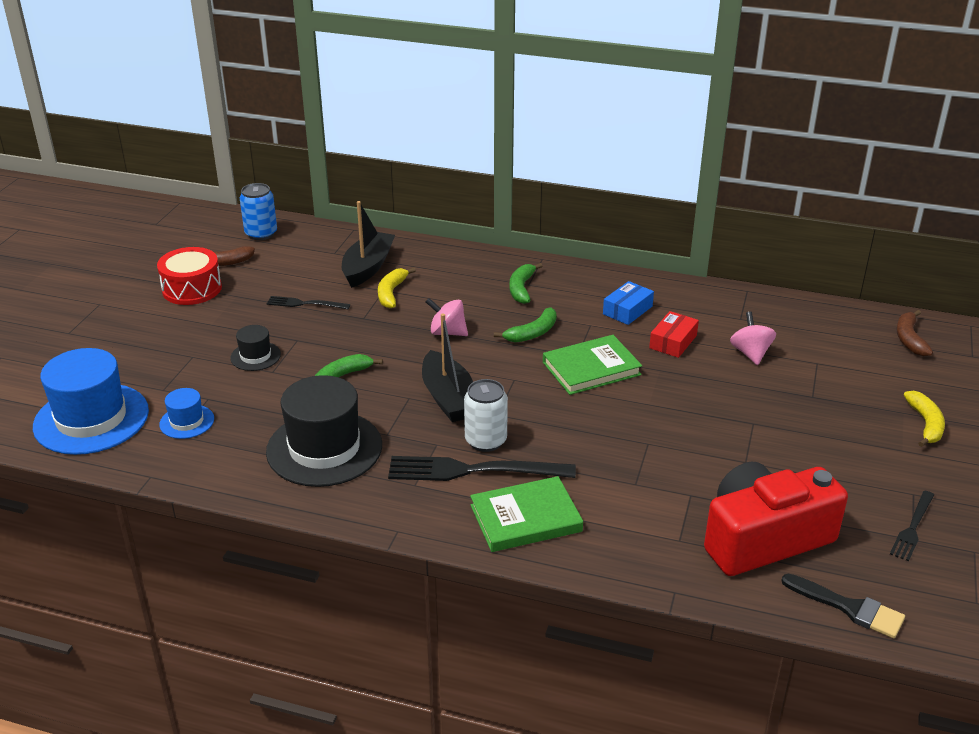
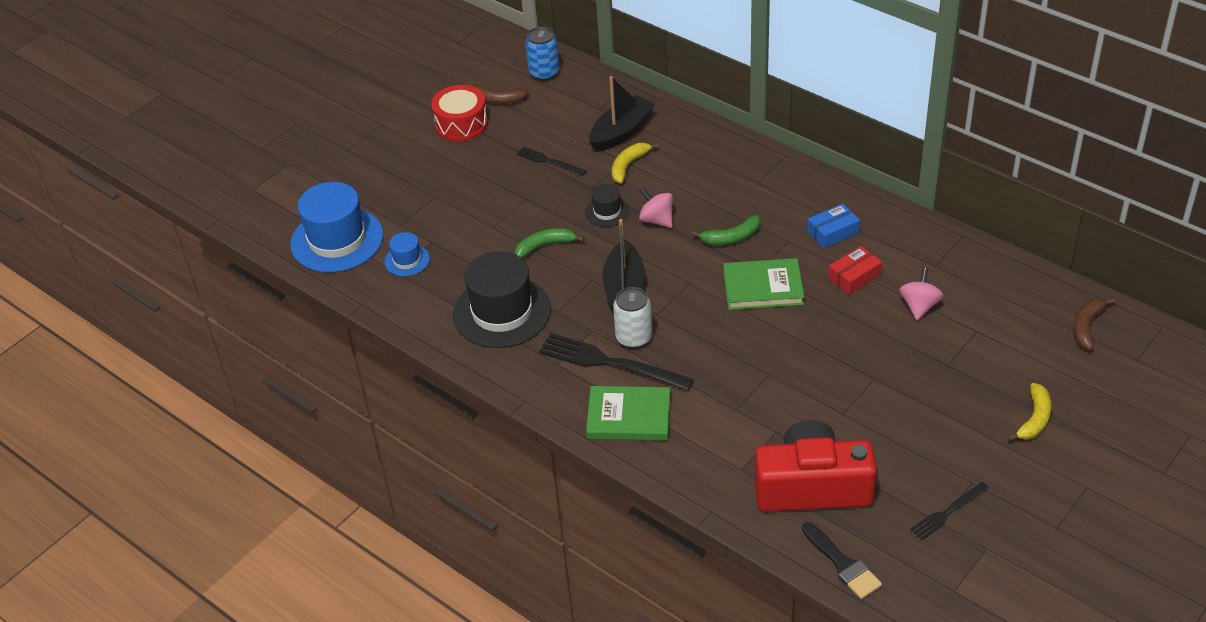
camera: 25 degrees right, 10 degrees up
(255, 356) = (485, 208): black hat -> black hat (607, 211)
(521, 289) = (748, 186): green banana -> none

